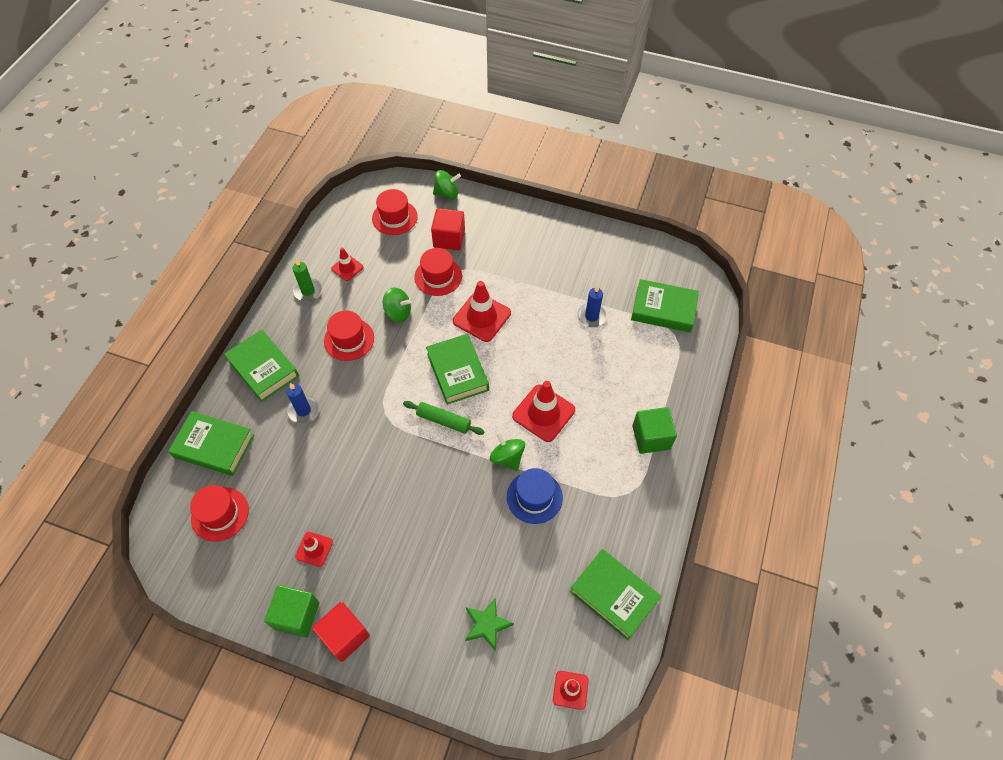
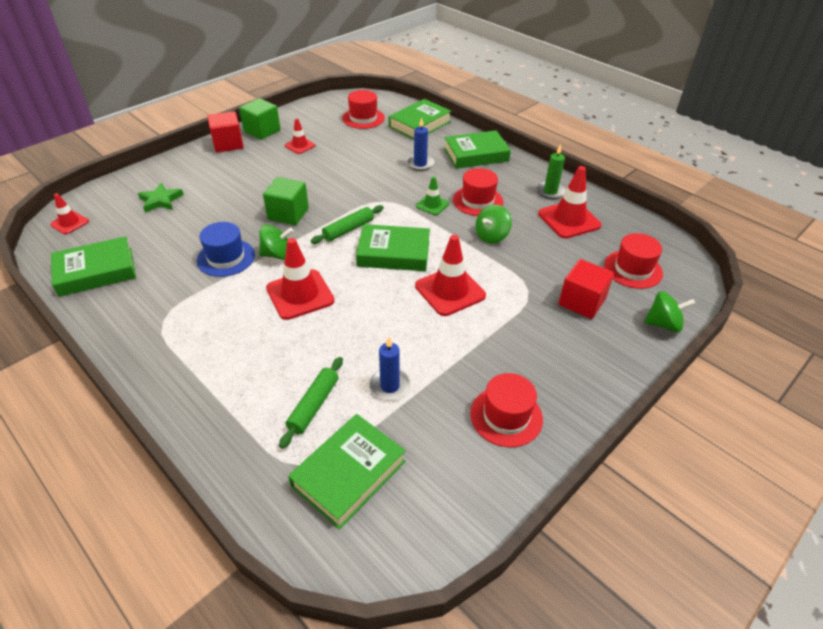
camera: 115 degrees right, 15 degrees down
(347, 268) = (569, 220): red traffic cone -> red traffic cone, size x1.79
(372, 371) = (432, 205): none -> green traffic cone
(438, 276) = (526, 276): red hat -> red hat (506, 416)
(447, 193) = (663, 324): green spinning top -> green spinning top turned 105 degrees counterclockwise
(633, 350) = (314, 405): none -> green rolling pin
(651, 437) = (196, 367): green cube -> green cube (288, 214)

